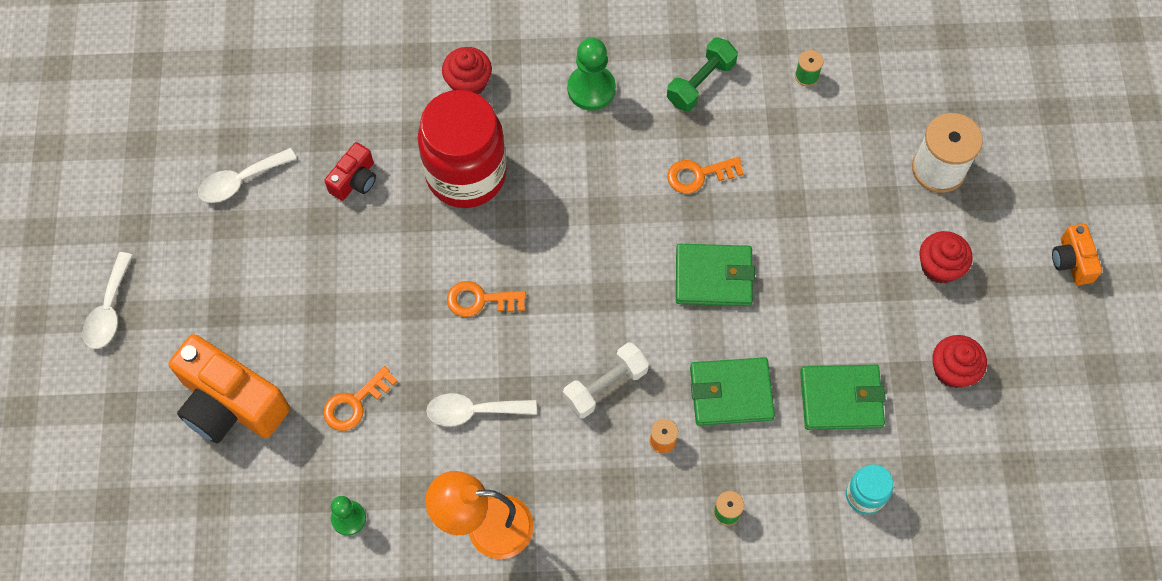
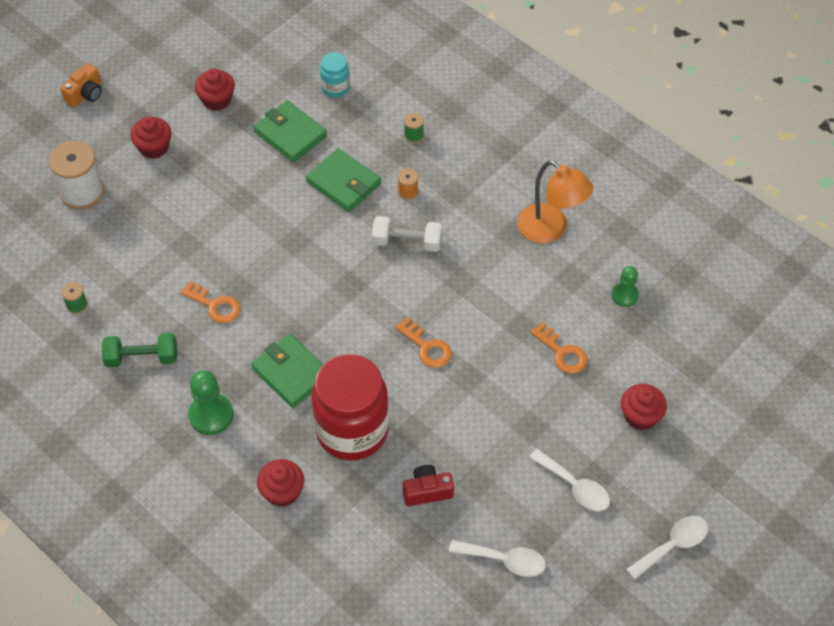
camera: 135 degrees left, 10 degrees down
(230, 404) = (640, 416): orange camera -> red cupcake
(355, 403) = (562, 352): orange key -> orange key turned 45 degrees clockwise
(473, 411) = (496, 291): white spoon -> white spoon (575, 487)
(713, 277) = (279, 245): green wallet -> green wallet (291, 373)

